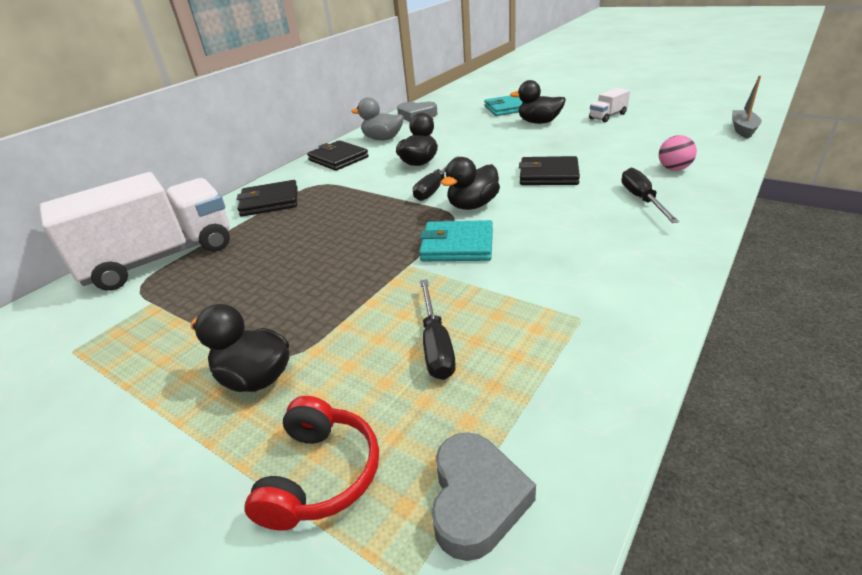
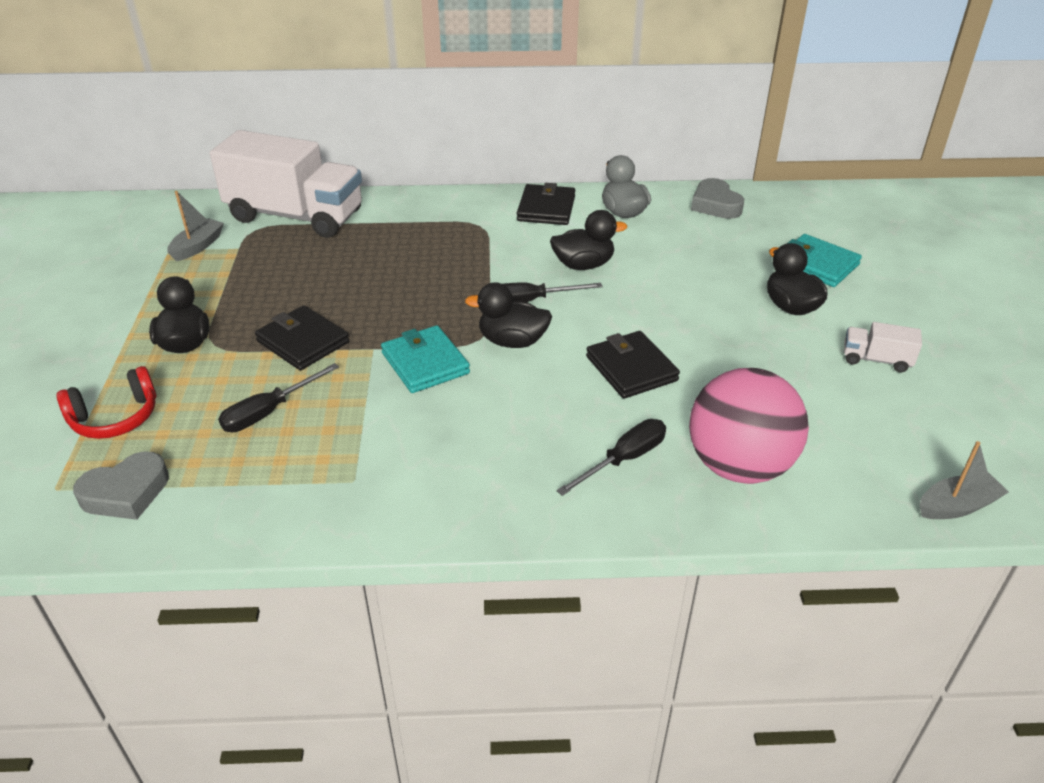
camera: 50 degrees right, 5 degrees up
(102, 328) = (198, 246): none -> grey boat
(270, 202) = (423, 217): black wallet -> black wallet (303, 342)
(674, 169) = (738, 466): pink ball -> pink ball, size x2.25

